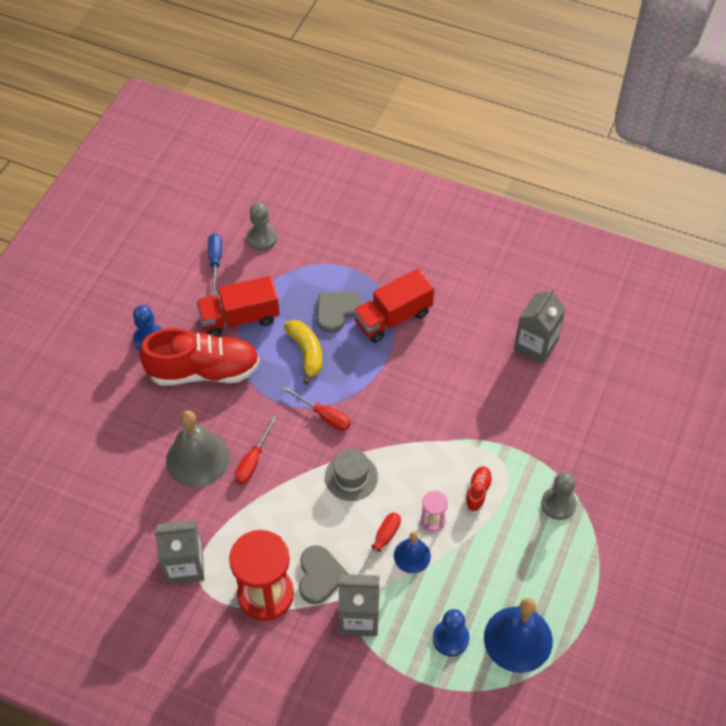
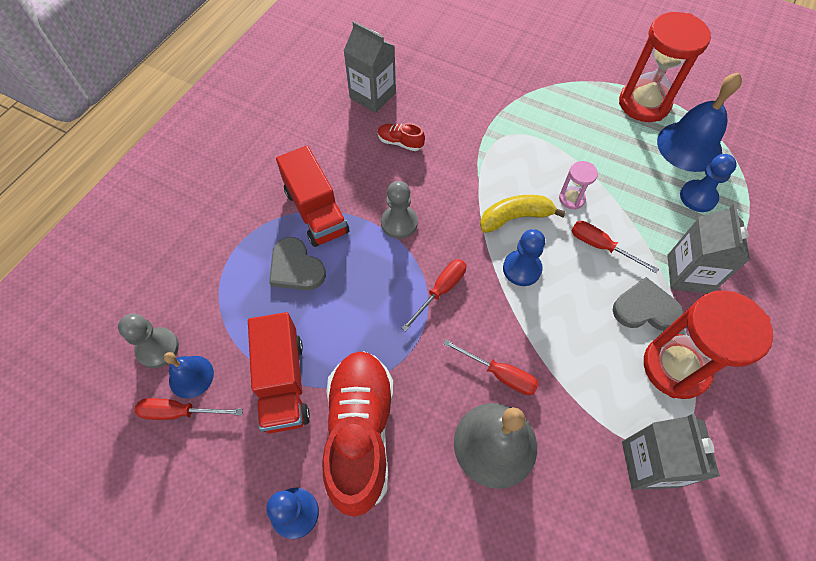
camera: 85 degrees left, 5 degrees up
(215, 261) = (180, 412): blue screwdriver -> red screwdriver
(306, 353) = (350, 304): yellow banana -> yellow banana (515, 217)
(351, 477) = (522, 269): grey hat -> blue pawn
(412, 556) = (613, 220): blue bell -> blue bell (191, 376)
(478, 492) = (538, 159): red shoe -> red shoe (400, 142)
(558, 504) = (549, 101): grey pawn -> grey pawn (399, 223)
(573, 599) = (644, 103): none -> red hourglass

